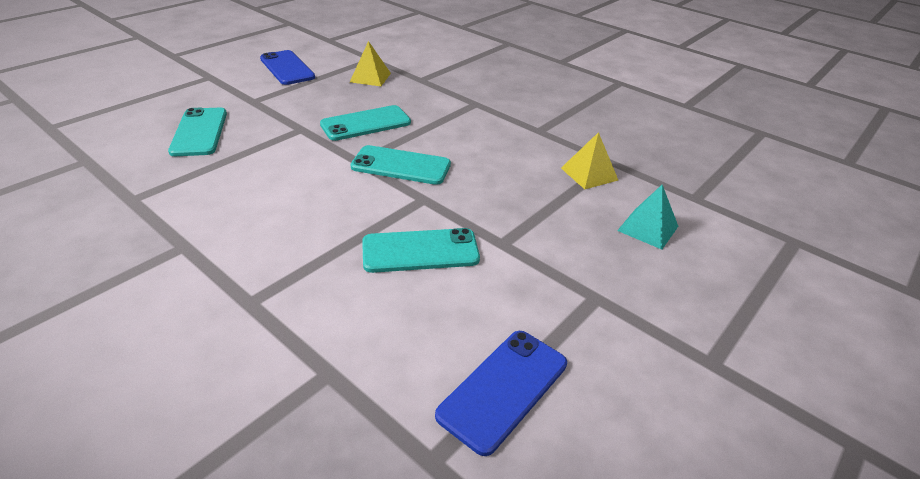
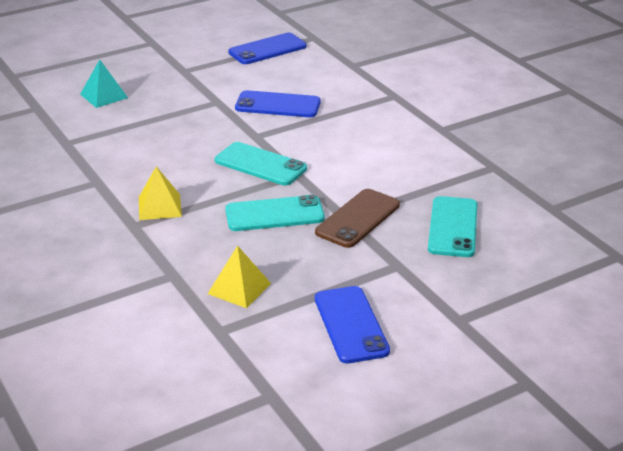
camera: 160 degrees left, 5 degrees down
(289, 129) = (358, 219): none -> brown phone
(420, 251) = (278, 105): turquoise phone -> blue phone
(589, 174) = (99, 136): yellow pyramid -> yellow pyramid (159, 207)

